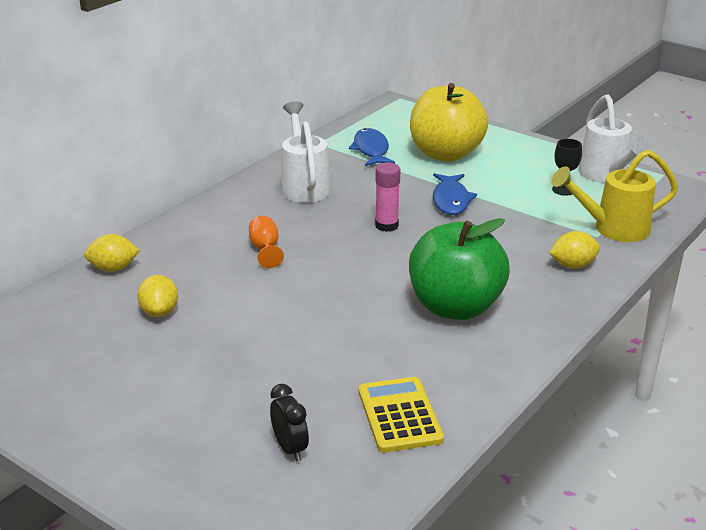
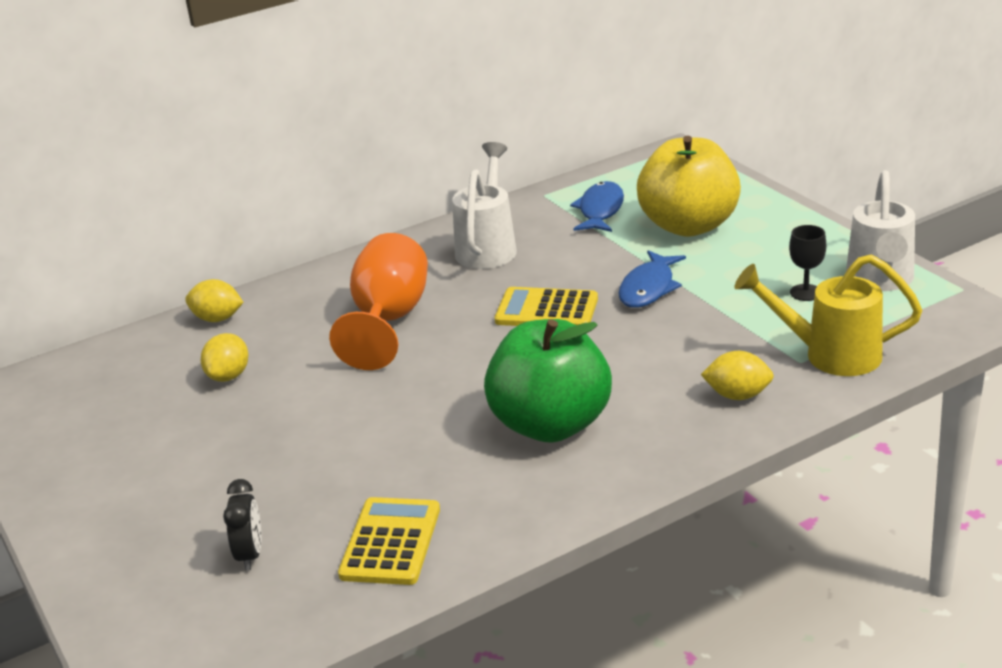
camera: 25 degrees right, 0 degrees up
(265, 249) = (388, 320): orange goblet -> orange goblet, size x2.12
(386, 225) = (546, 310): pink glue stick -> yellow calculator

